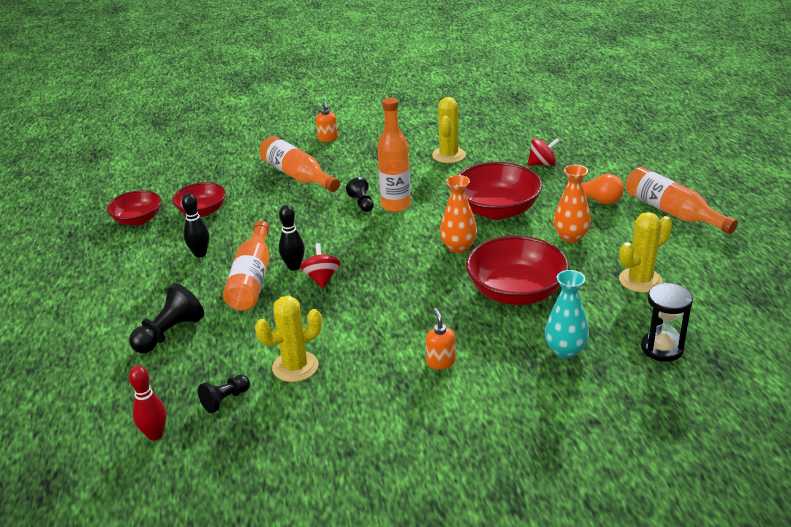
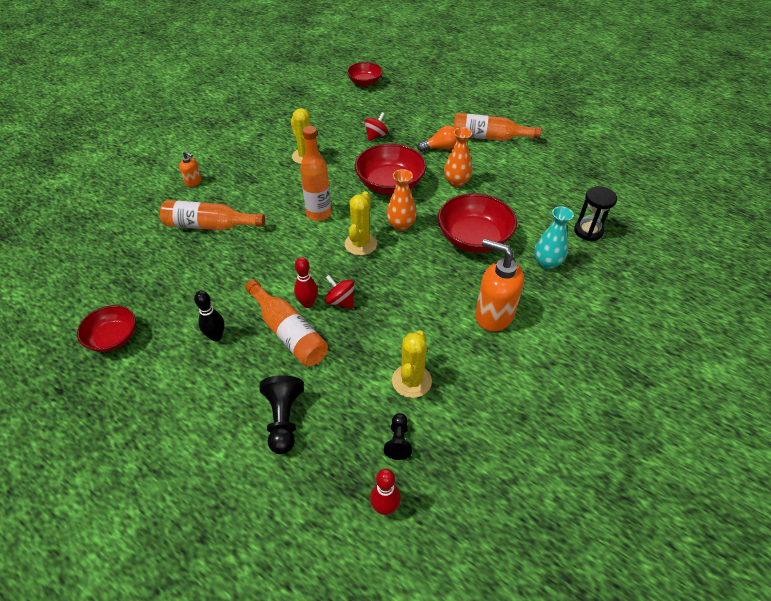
camera: 45 degrees left, 15 degrees up
(202, 211) = (166, 298): red bowl -> red bowl (365, 82)
(294, 266) = (308, 303): black bowling pin -> red bowling pin
(362, 203) = (292, 224): black pawn -> none
(441, 362) = (493, 315): orange soap dispenser -> orange soap dispenser, size x2.06
(640, 280) = (527, 192): yellow cactus -> yellow cactus (360, 244)

